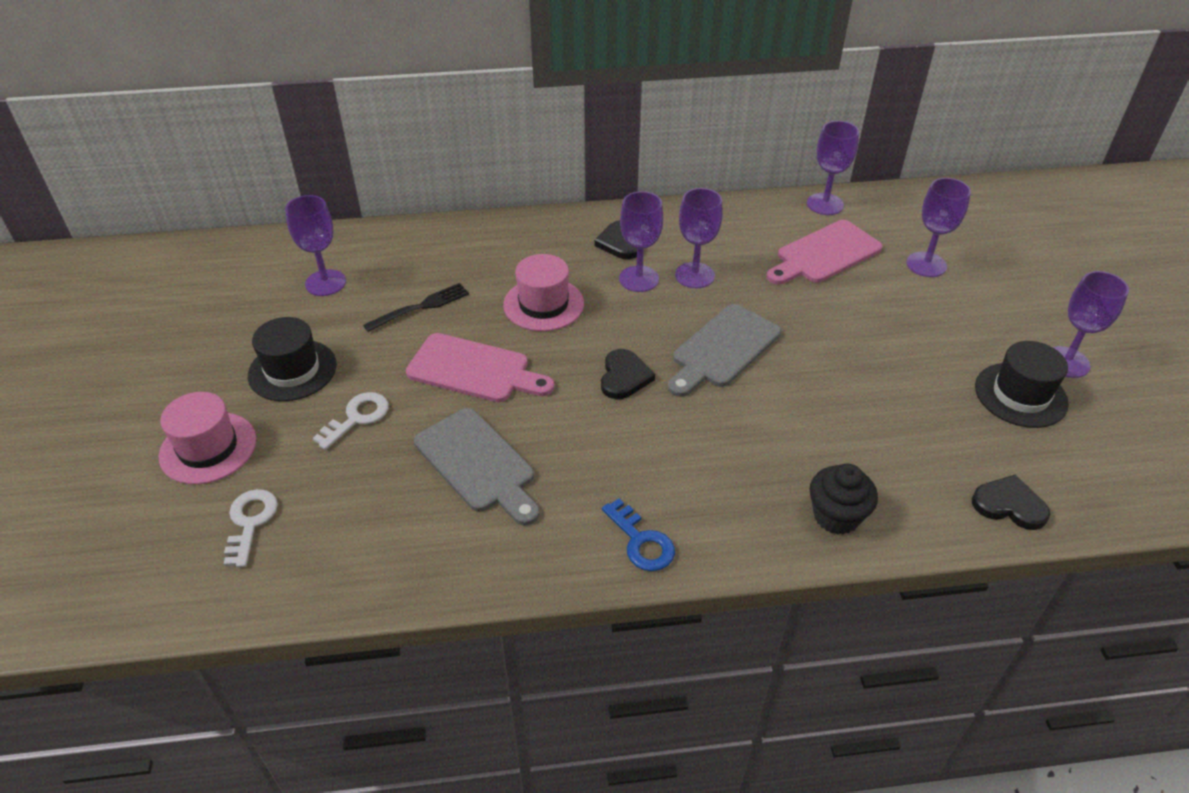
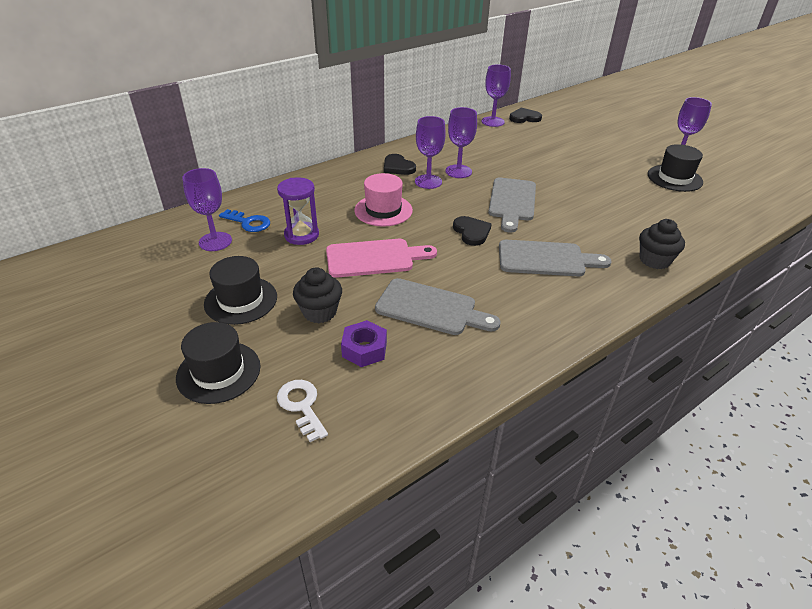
camera: 30 degrees left, 5 degrees down
(208, 448) = (218, 372): pink hat -> black hat
(357, 418) = (319, 312): white key -> black cupcake
(363, 484) = (364, 349): none -> purple nut
(421, 307) = (301, 235): black fork -> purple hourglass
(641, 541) = (571, 312): blue key -> blue key (248, 222)
(683, 454) = (546, 259): none -> grey cutting board
(824, 254) = (517, 144): pink cutting board -> none
(926, 264) = (571, 135): purple goblet -> none
(1009, 505) = (722, 226): black heart -> black heart (524, 118)

